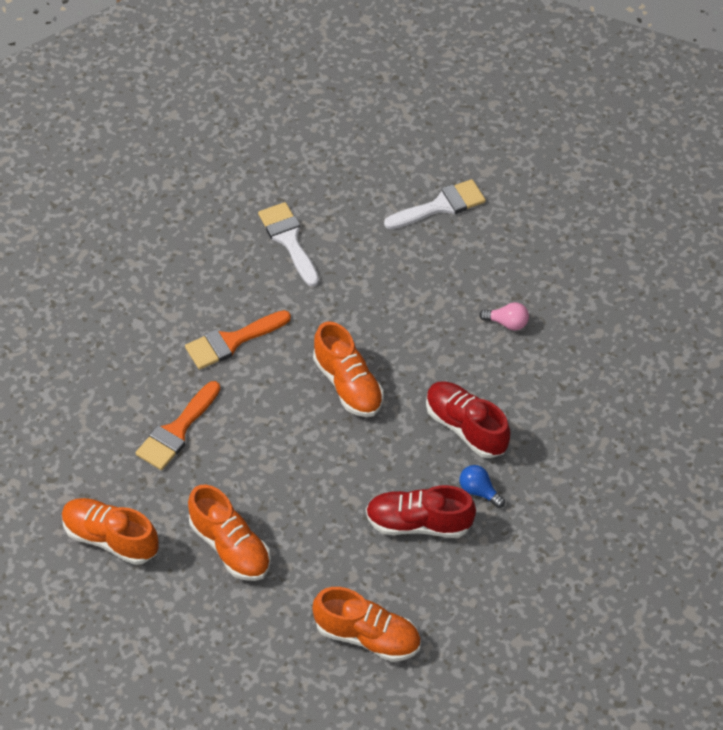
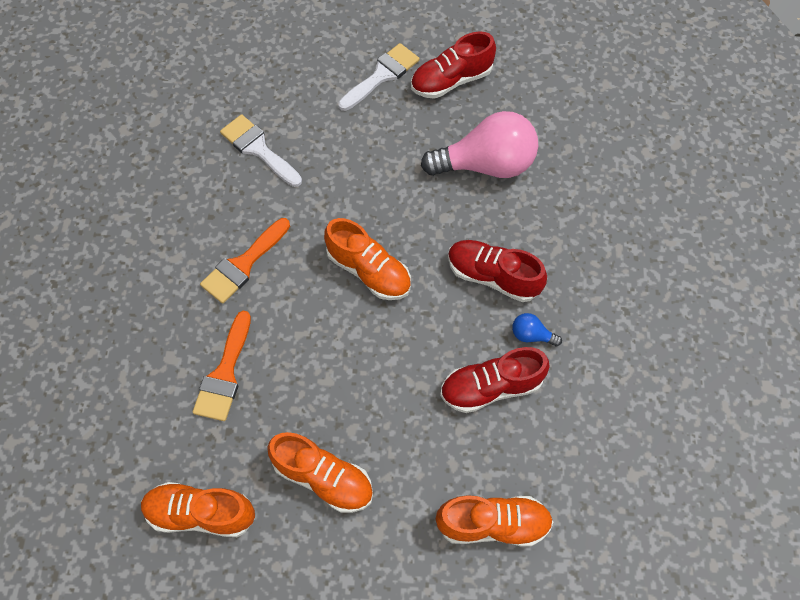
camera: 20 degrees left, 10 degrees up
(507, 323) = (486, 165): pink light bulb -> pink light bulb, size x2.42
(509, 232) = (451, 80): none -> red shoe

